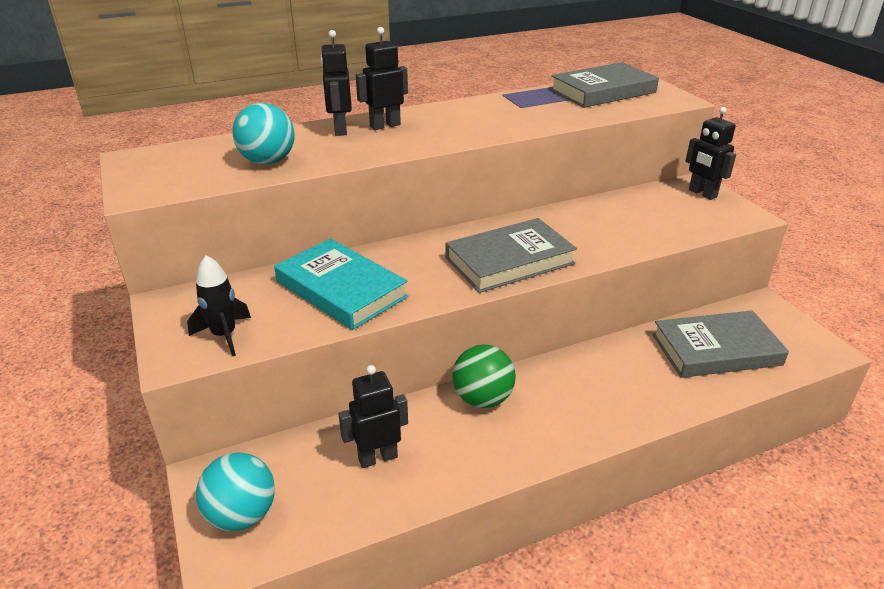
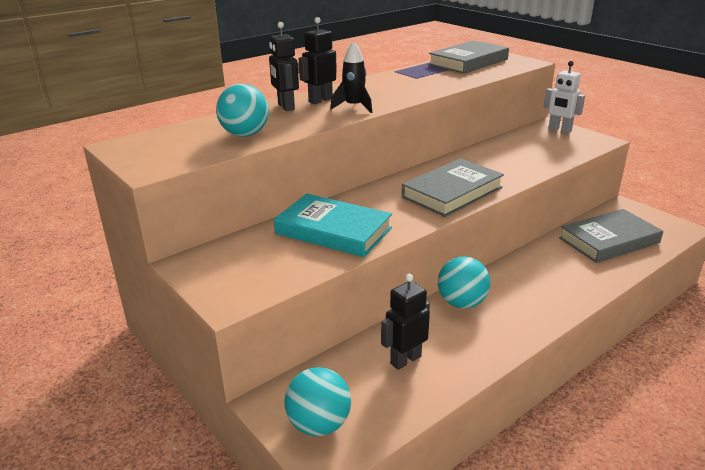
camera: 15 degrees left, 5 degrees down
(224, 335) = (259, 278): black rocket -> black rocket (354, 107)
(483, 399) = (461, 303): green ball -> turquoise ball
(702, 193) = (559, 130): black robot -> white robot

